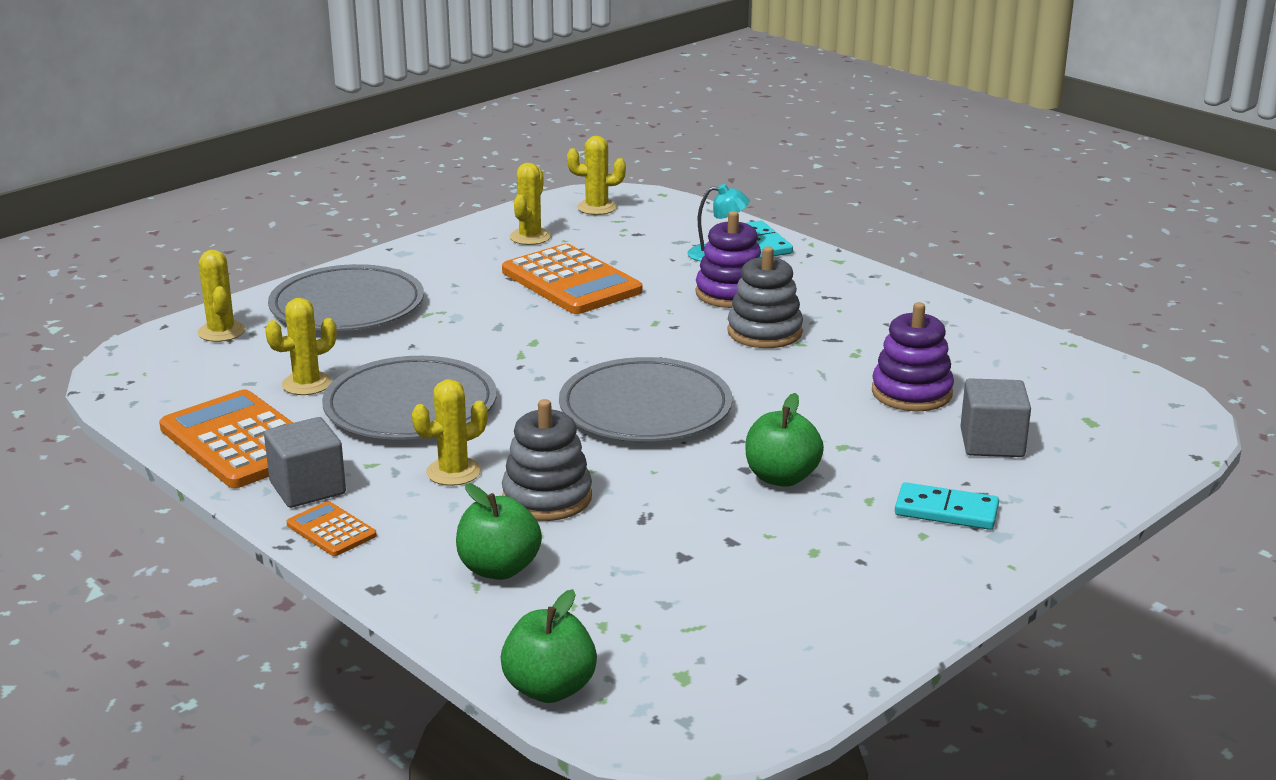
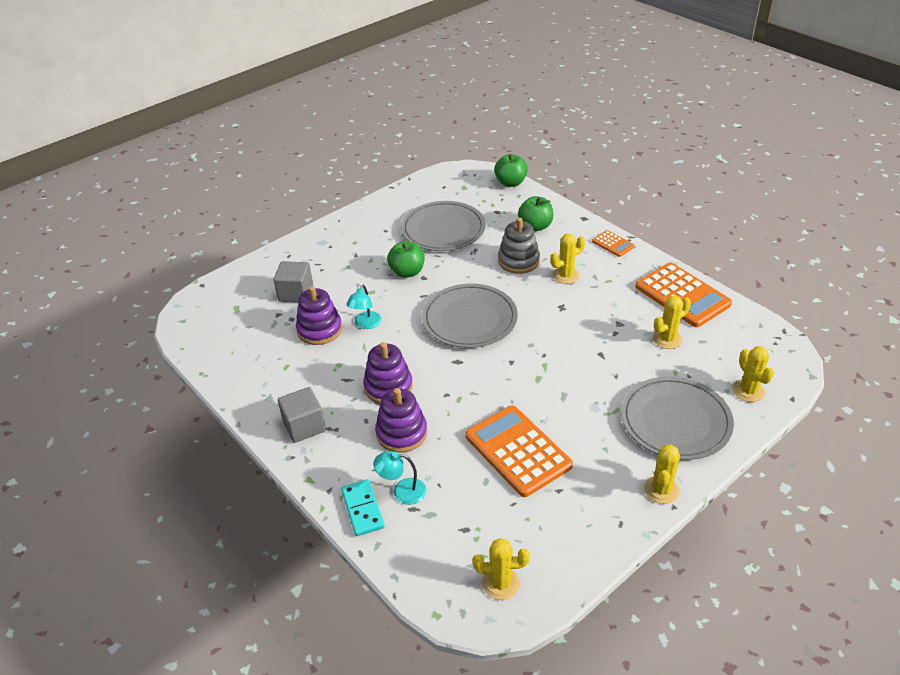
camera: 175 degrees left, 15 degrees up
(307, 488) = (633, 266): grey cube -> grey cube (304, 426)
(410, 406) = (600, 321): grey plate -> grey plate (443, 229)
(530, 237) = (557, 524): yellow cactus -> yellow cactus (661, 490)
(764, 332) = (388, 387): grey stacking toy -> purple stacking toy
(832, 400) = (366, 324): none -> turquoise lamp
(946, 511) = (338, 254): turquoise domino -> none

